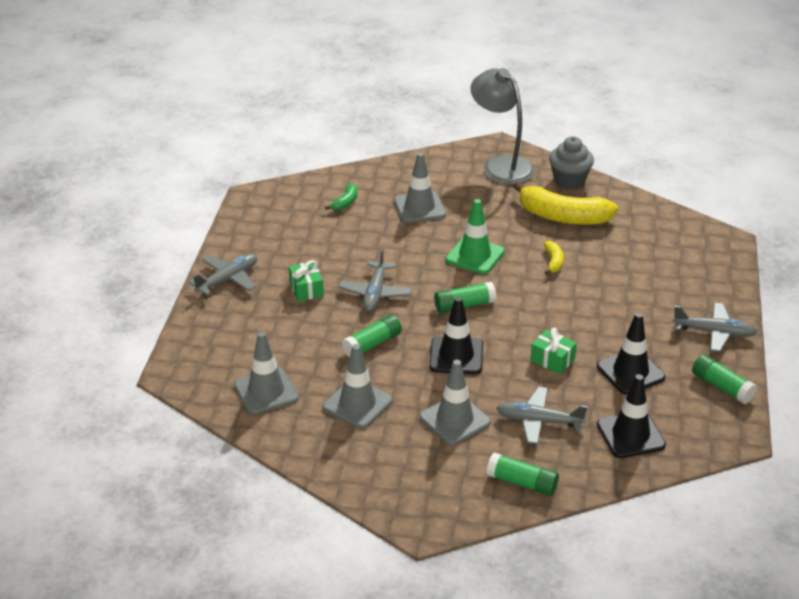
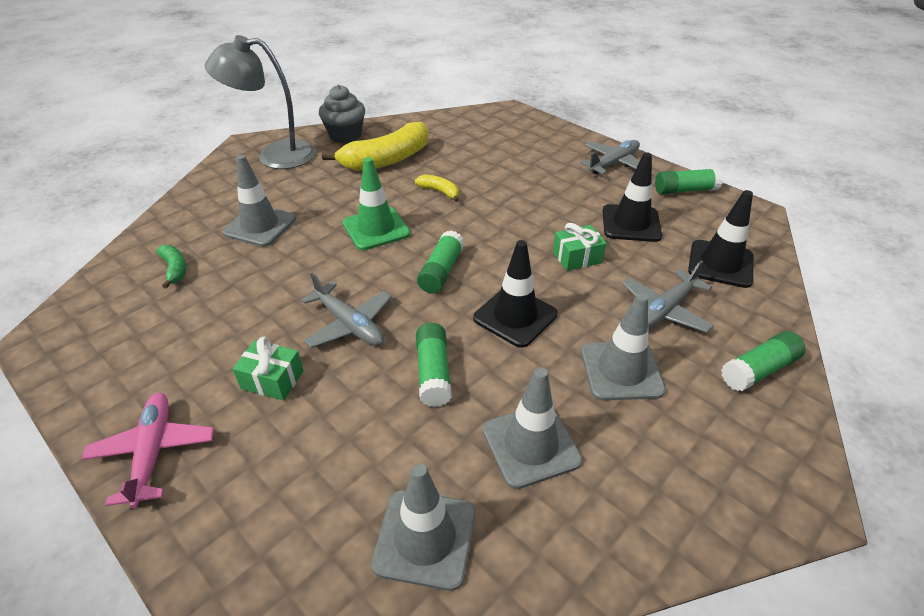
camera: 55 degrees left, 5 degrees up
(228, 279) = (153, 452): grey plane -> pink plane

